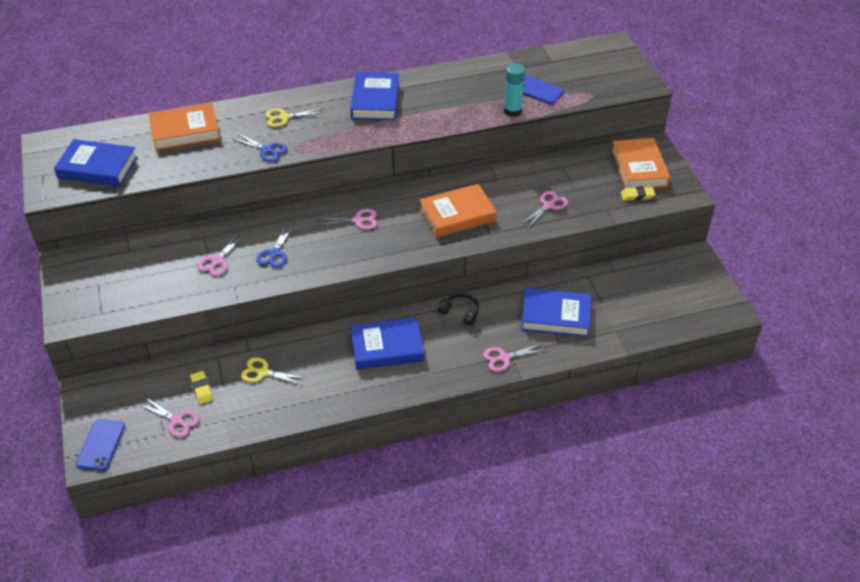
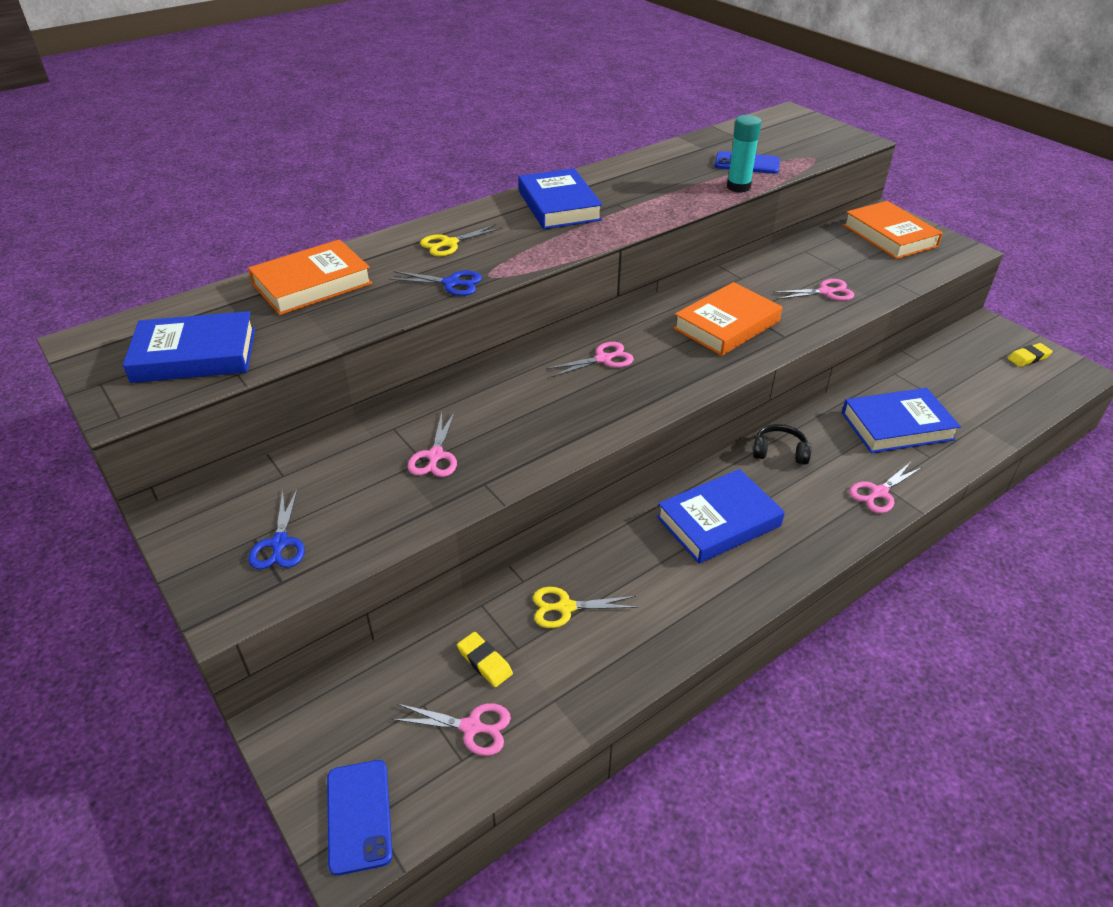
camera: 20 degrees left, 5 degrees down
(274, 253) = (515, 426): blue scissors -> blue scissors (279, 543)
(548, 205) = (826, 292): pink scissors -> pink scissors turned 60 degrees clockwise
(637, 195) = (914, 262): yellow eraser -> yellow eraser (1028, 358)

